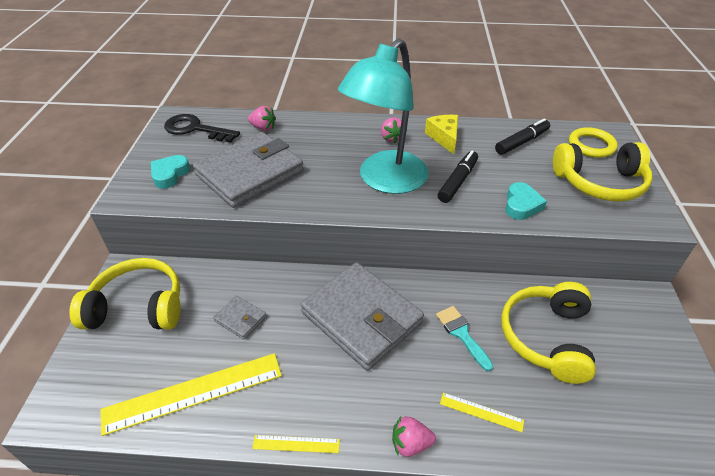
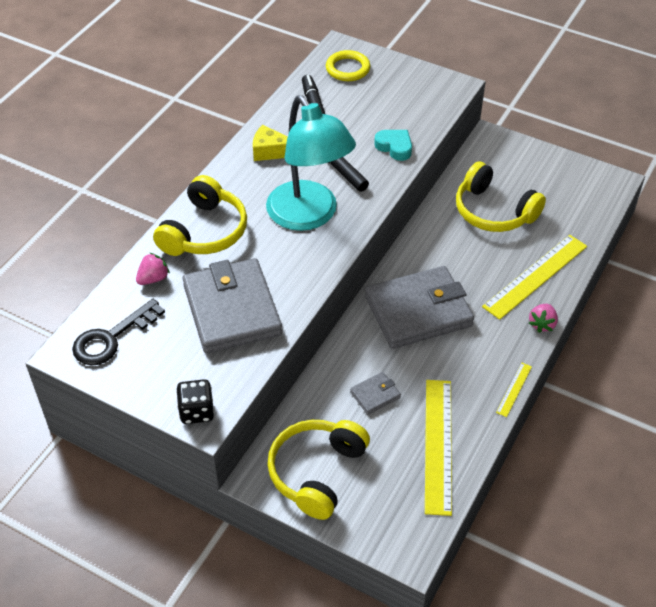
camera: 65 degrees left, 5 degrees up
(134, 190) = (197, 411): none -> black dice
(170, 174) = (189, 376): turquoise heart -> none
(391, 138) = (246, 187): pink strawberry -> none
(461, 334) = (466, 257): turquoise brush -> none
(481, 412) = (535, 276): yellow ruler -> yellow ruler, size x2.18
(599, 182) = (396, 91): yellow headphones -> yellow headphones (204, 231)

